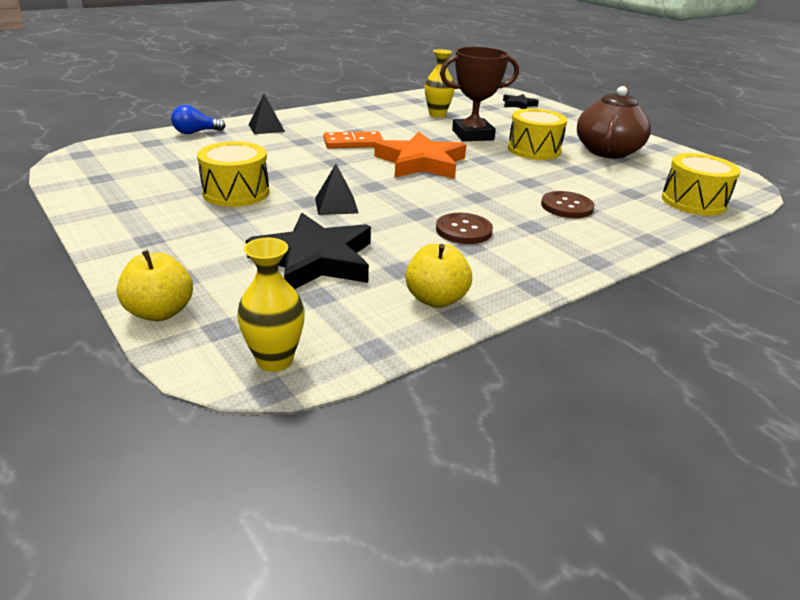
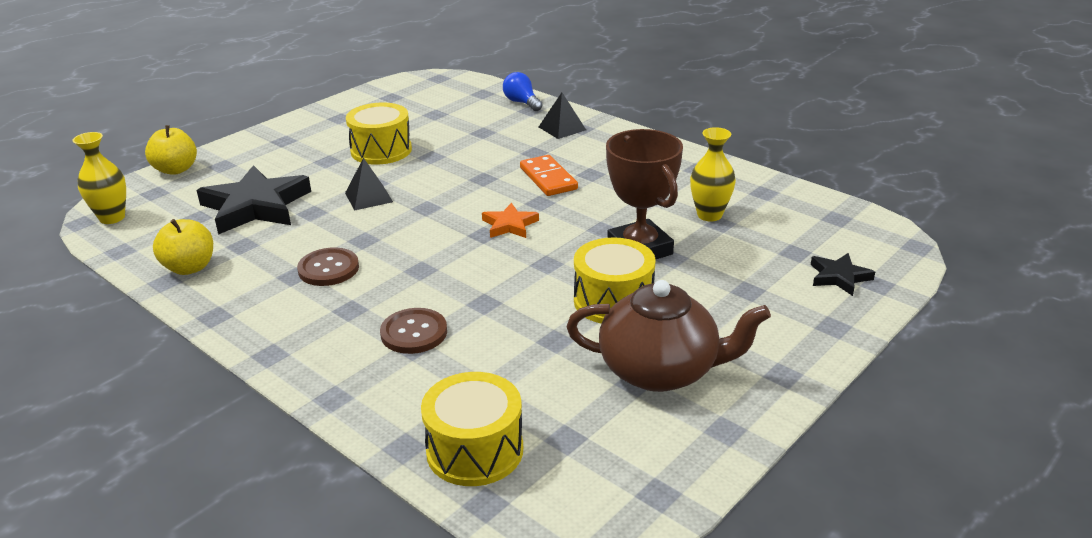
camera: 80 degrees right, 0 degrees up
(421, 162) = (510, 225): orange star -> orange star, size x0.50

